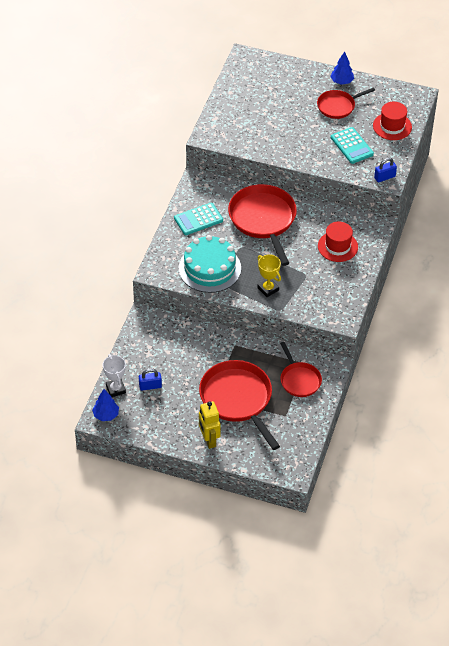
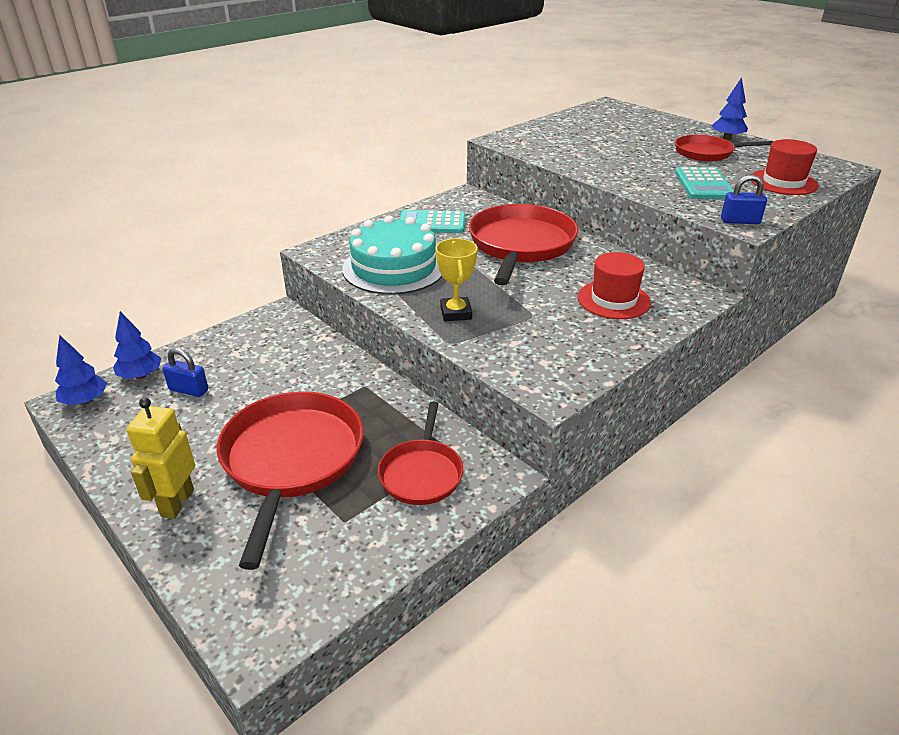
camera: 30 degrees right, 15 degrees down
(116, 389) = (141, 376): white trophy -> blue tree

